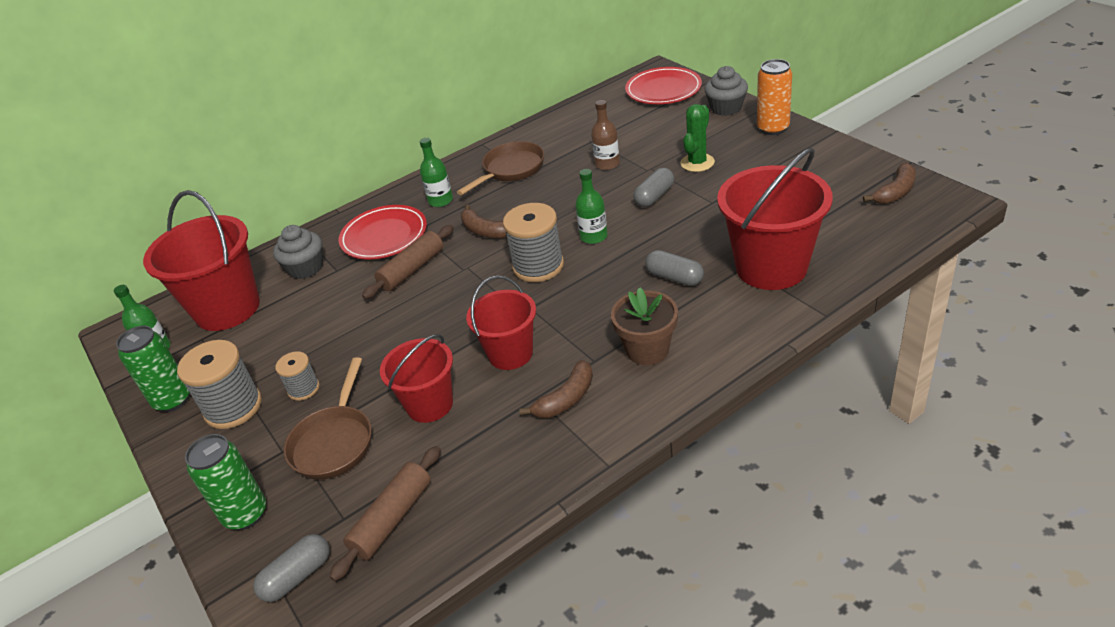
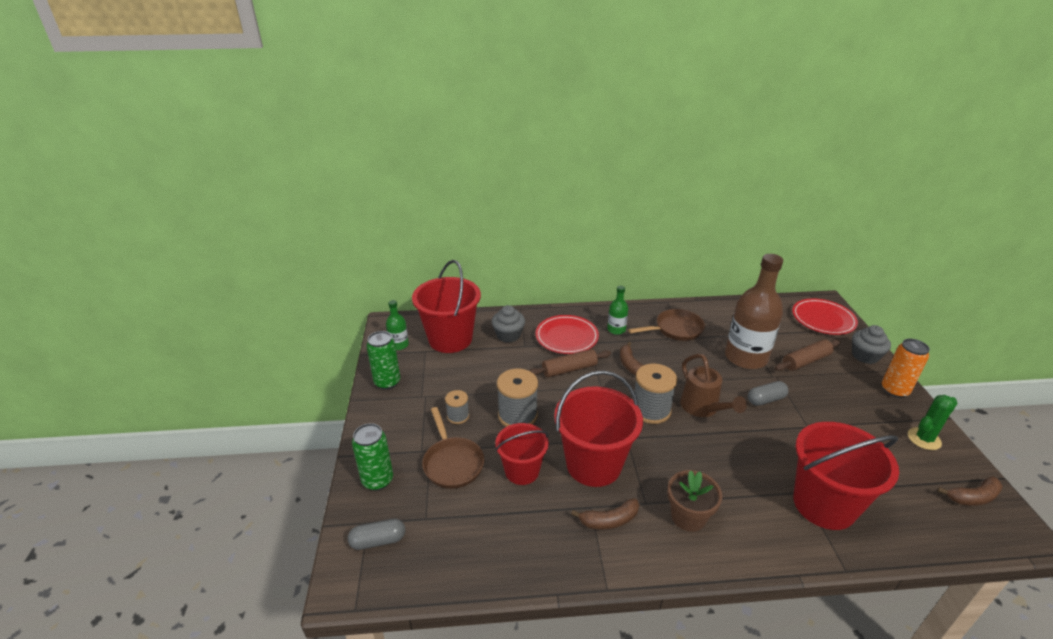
camera: 25 degrees right, 5 degrees down
(233, 407) = (414, 406): grey spool -> grey spool (517, 415)
(334, 442) = (452, 463): brown pan -> brown pan turned 60 degrees counterclockwise
(392, 519) = (452, 537): brown rolling pin -> brown rolling pin (806, 361)
(510, 353) = (593, 464): red bucket -> red bucket, size x1.63
(593, 236) = (702, 408): green bottle -> brown watering can
(607, 164) = (745, 357): brown bottle -> brown bottle, size x2.15
(674, 277) = (742, 471): grey capsule -> none
(697, 163) = (815, 389): green cactus -> green cactus (924, 439)

